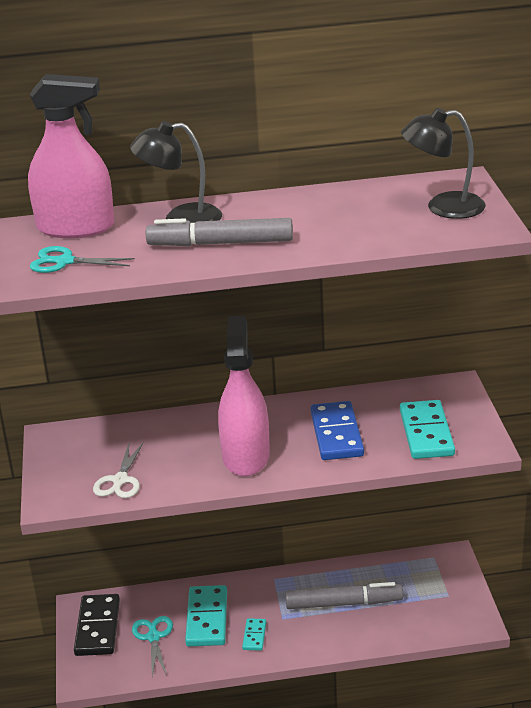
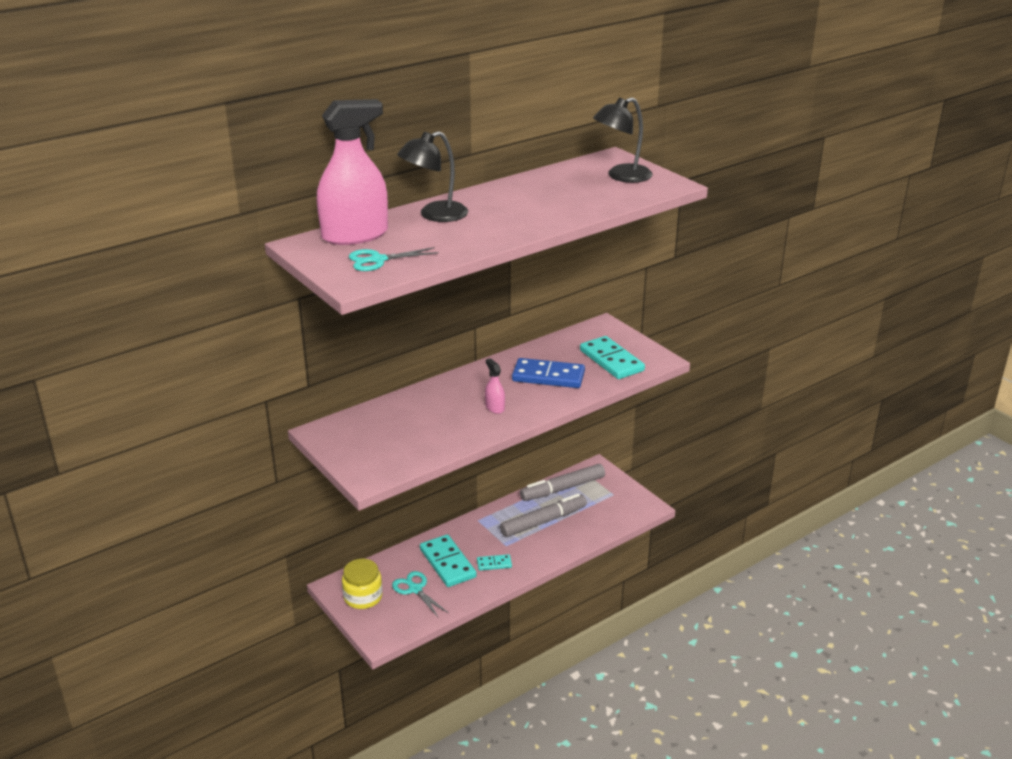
camera: 30 degrees left, 0 degrees up
(97, 627) = (363, 597): black domino -> yellow jar
(120, 481) = (411, 449): white scissors -> none
(220, 243) = (488, 226): grey marker -> grey marker (562, 489)
(246, 456) = (495, 407): pink spray bottle -> pink spray bottle, size x0.43
(254, 636) = (494, 564): turquoise domino -> turquoise domino turned 75 degrees counterclockwise
(336, 434) = (548, 376): blue domino -> blue domino turned 45 degrees counterclockwise

